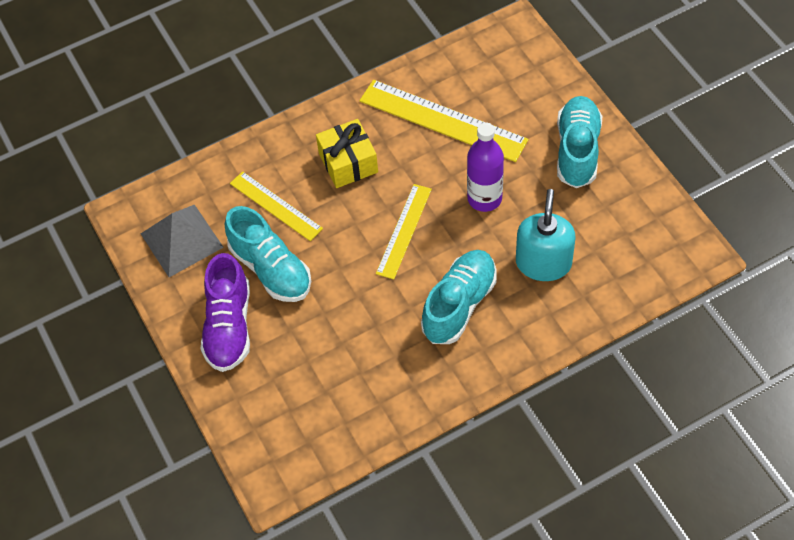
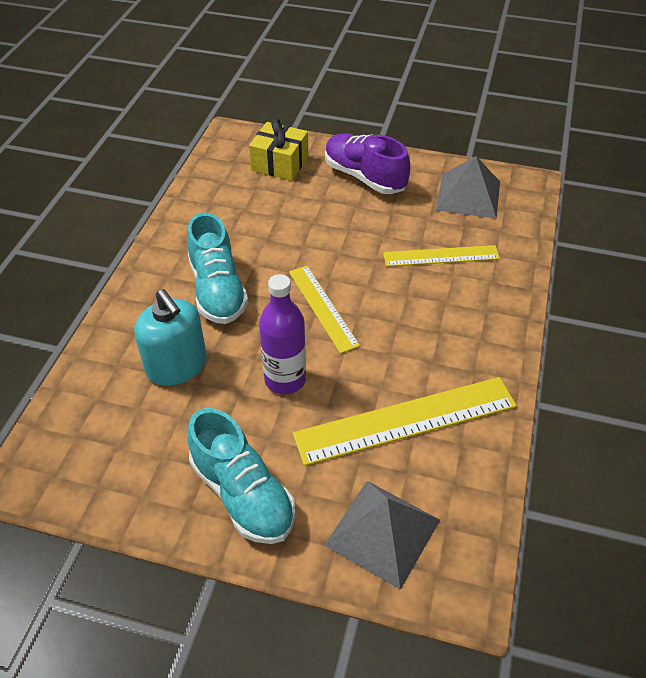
camera: 130 degrees right, 10 degrees down
(271, 269) = (385, 220): turquoise shoe -> none
(348, 162) = (434, 323): yellow gift -> yellow gift (280, 163)
(523, 78) = (383, 532): none -> grey pyramid

